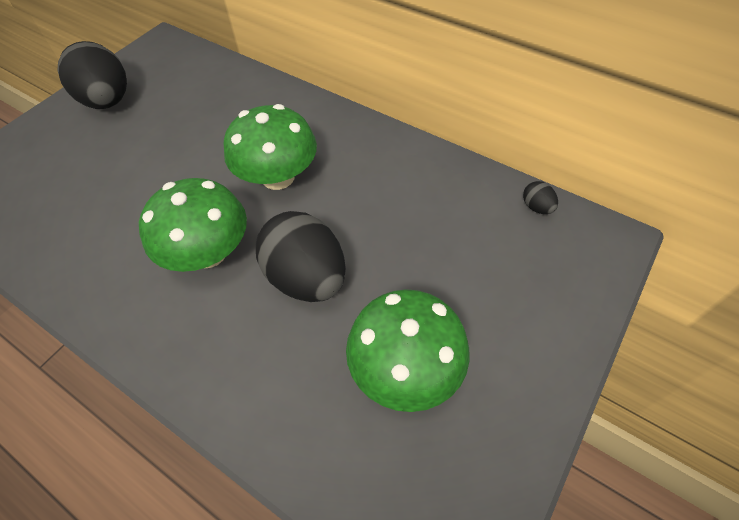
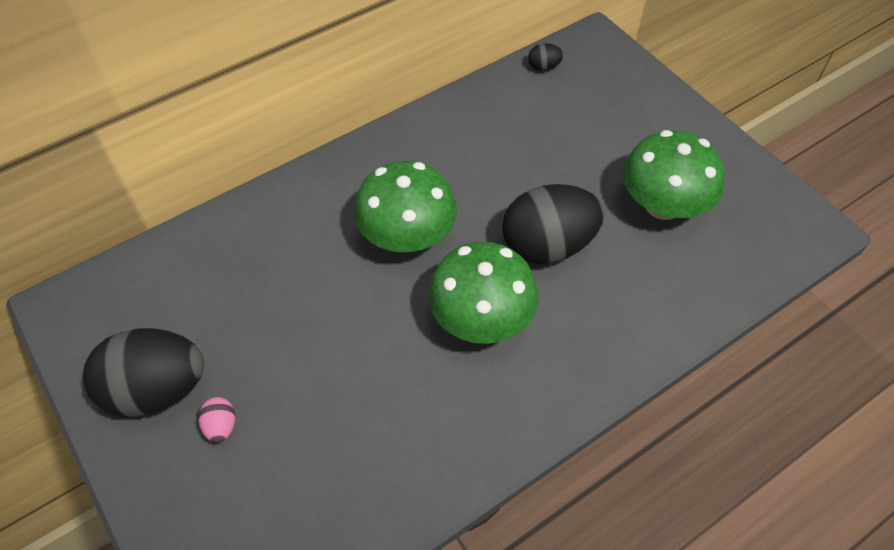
camera: 70 degrees left, 0 degrees up
(84, 139) = (221, 426): none -> pink egg

